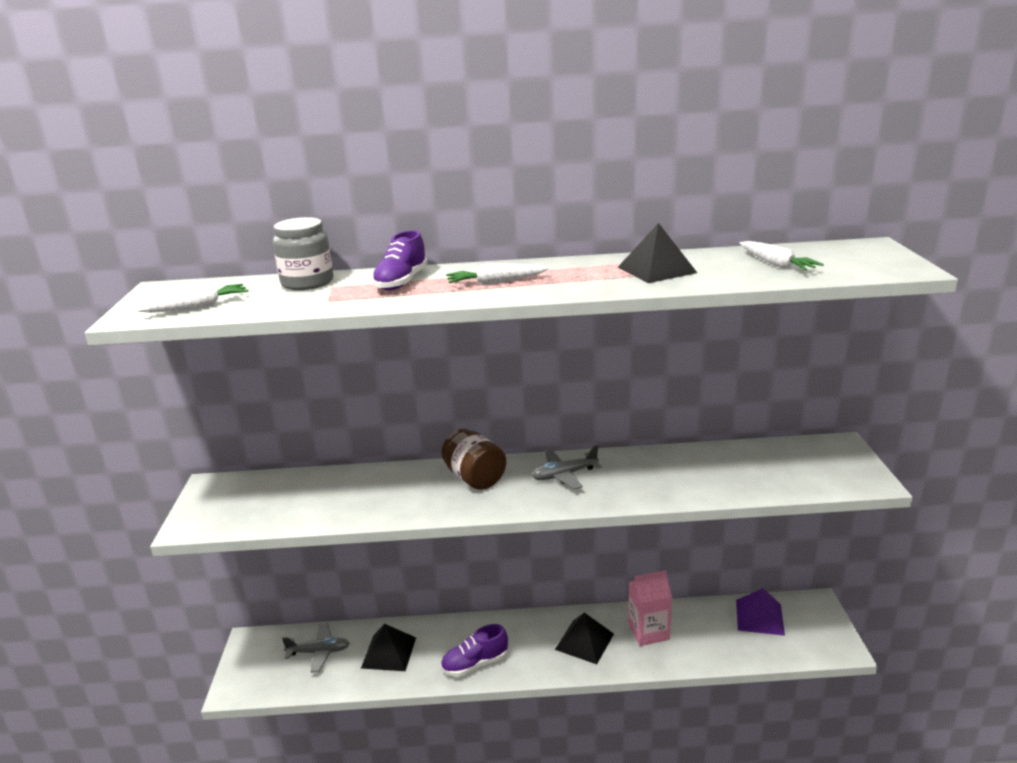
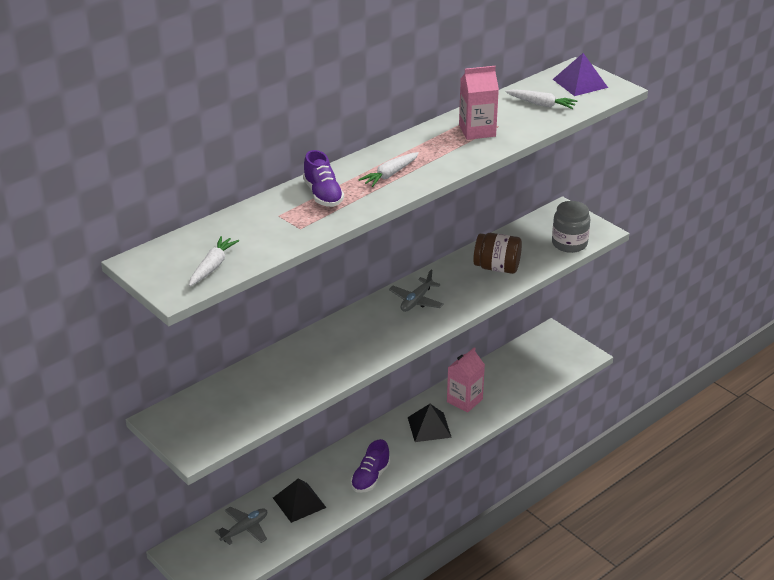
camera: 40 degrees left, 10 degrees up
(307, 282) = (251, 217): grey jar -> grey jar (569, 243)
(474, 478) = (358, 328): brown jar -> brown jar (497, 267)
(657, 270) = (477, 131): black pyramid -> pink carton
(759, 617) = (524, 357): purple pyramid -> purple pyramid (580, 83)

